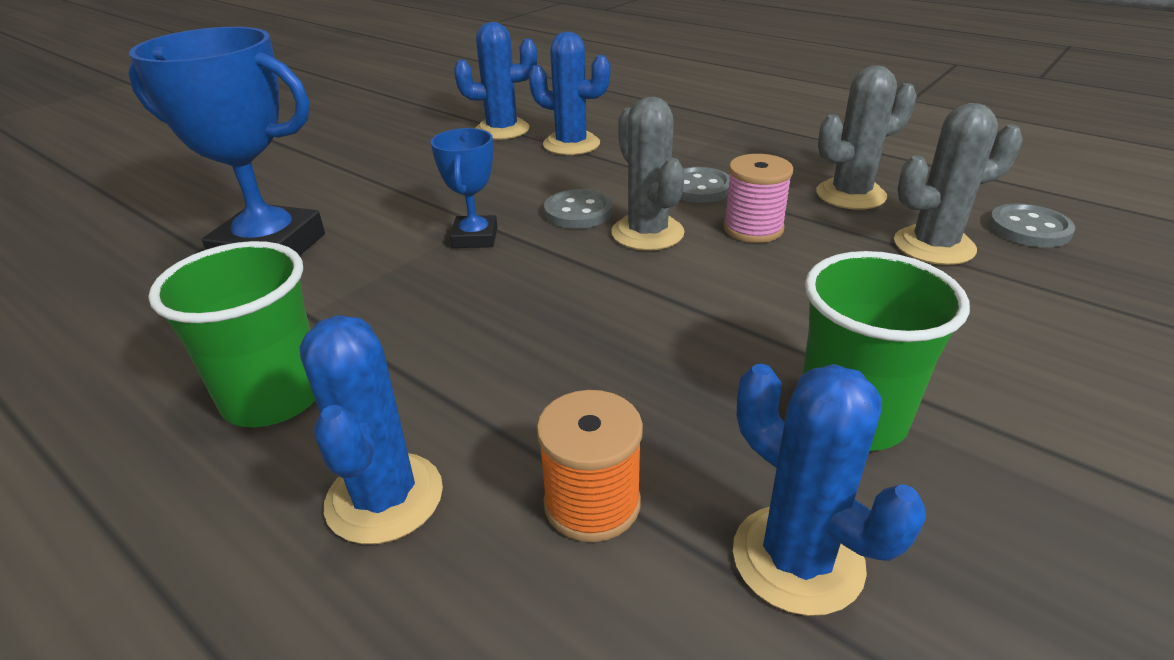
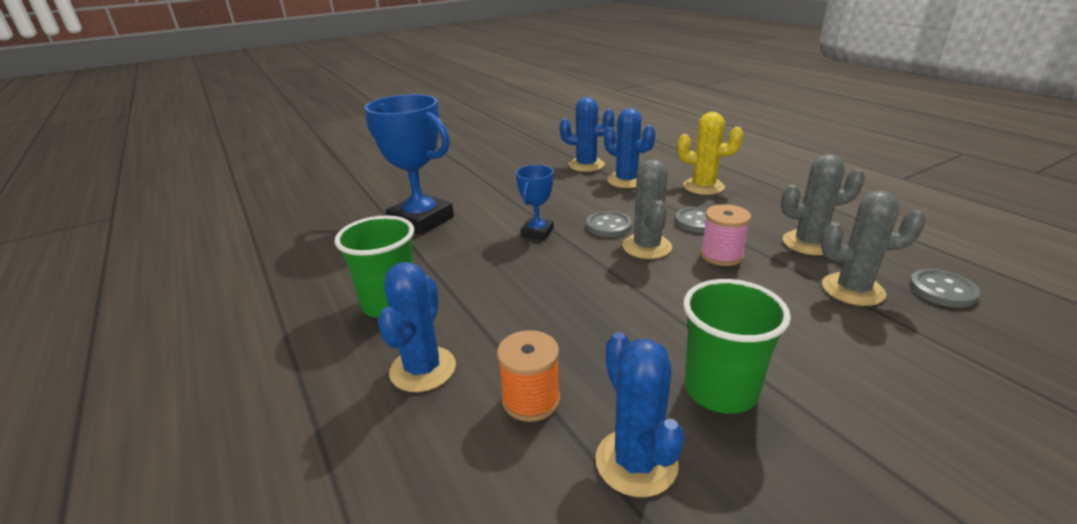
camera: 20 degrees right, 5 degrees down
(681, 140) = (703, 187): none -> yellow cactus

